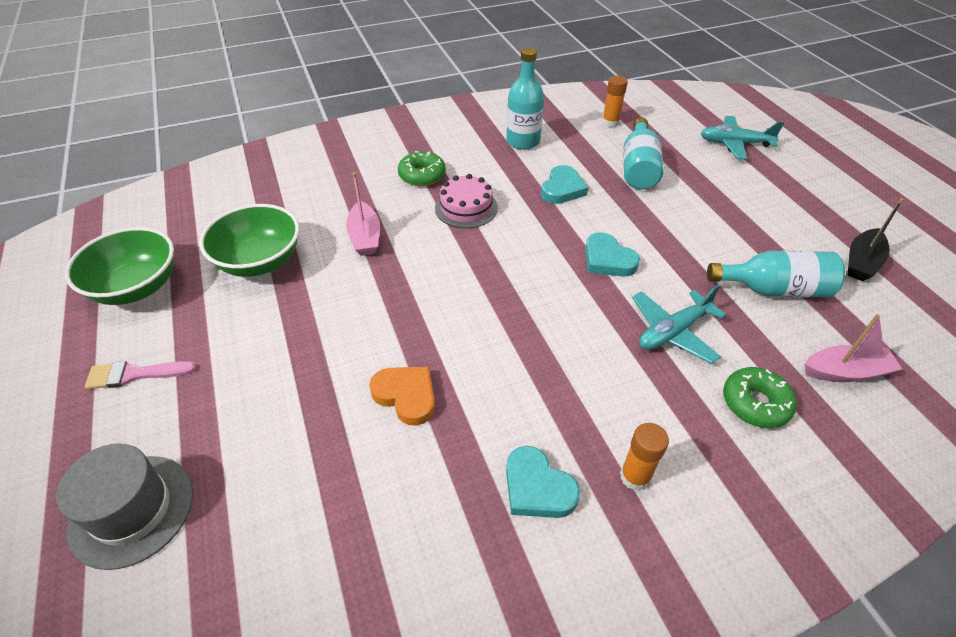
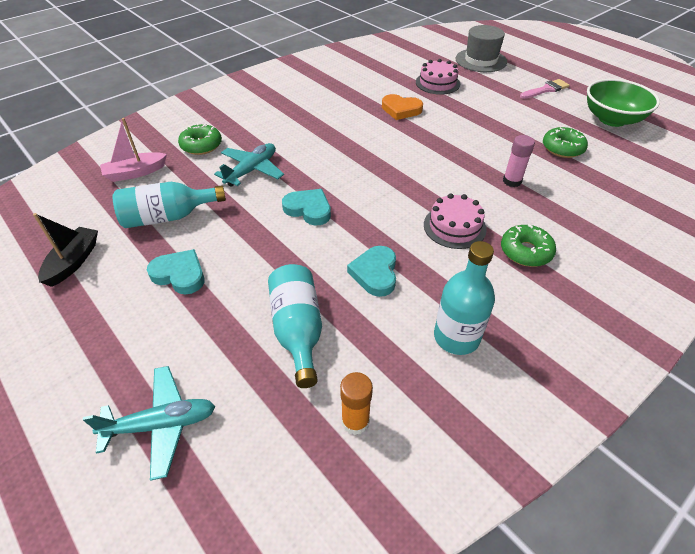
camera: 160 degrees right, 0 degrees up
(260, 261) = (562, 148): green bowl -> green donut
(288, 454) = (437, 83): none -> pink cake
(365, 237) = (512, 181): pink boat -> pink glue stick
(537, 488) = (316, 95): turquoise heart -> turquoise heart (179, 274)
(635, 476) = (270, 107): orange glue stick -> none

